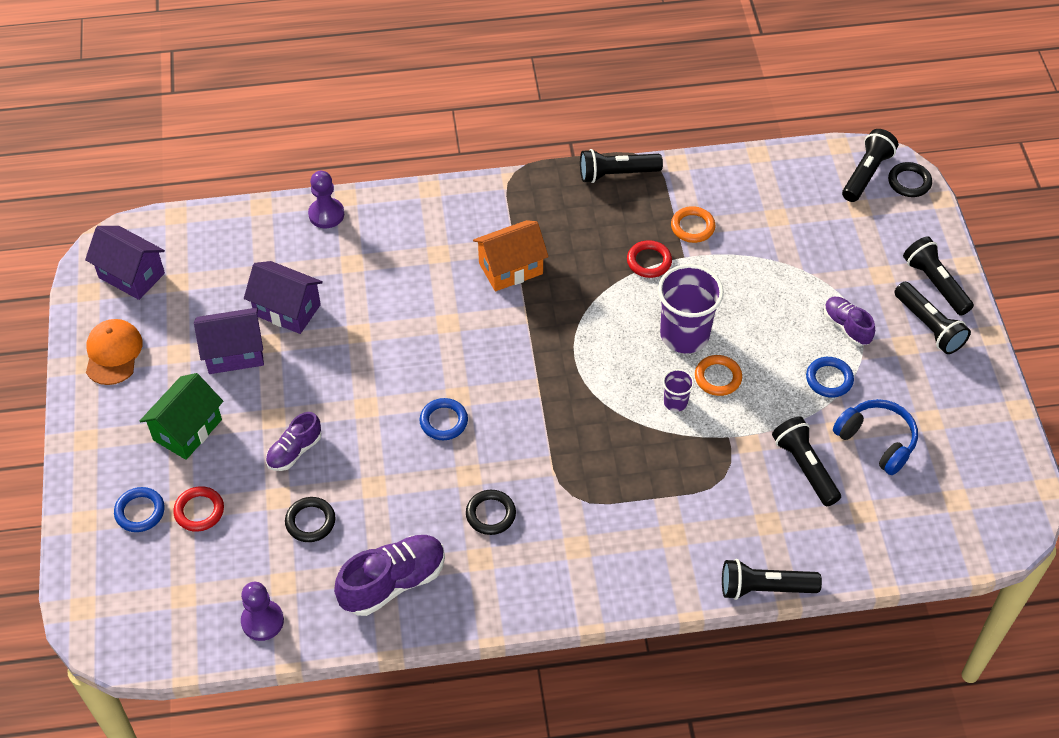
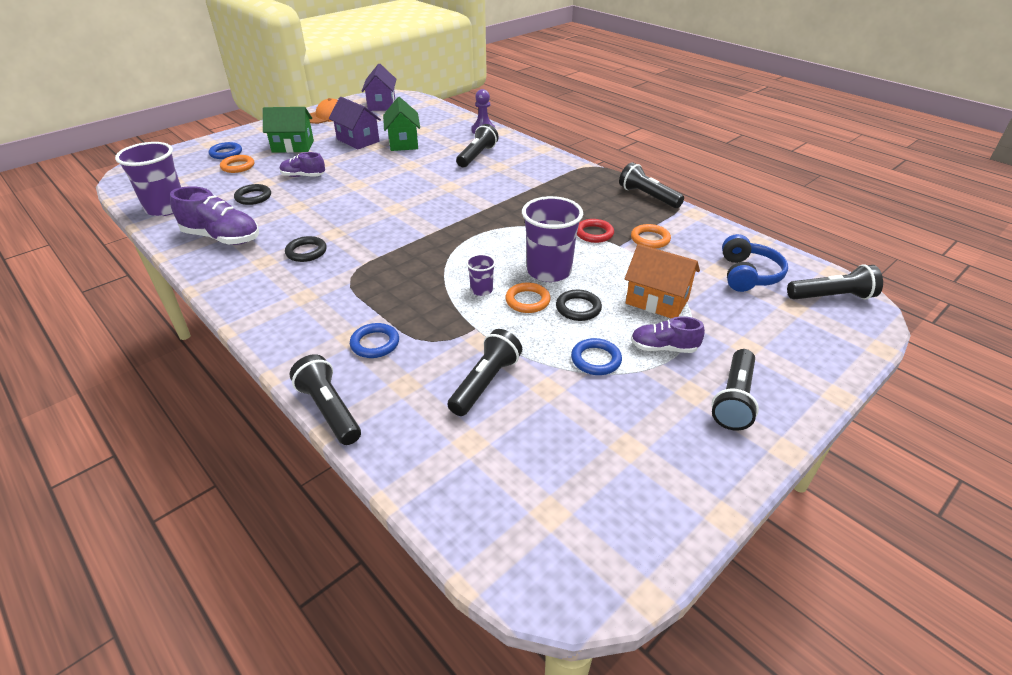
camera: 55 degrees right, 15 degrees down
(199, 511) = (238, 166): red ring -> orange ring
(262, 621) = (166, 208): purple pawn -> purple cup
(287, 310) = (403, 143): purple house -> green house
(443, 421) = (370, 210): blue ring -> blue ring (375, 343)
(510, 268) = (518, 190): orange house -> orange house (657, 301)
(846, 327) = (663, 348): purple shoe -> purple shoe turned 105 degrees counterclockwise
(876, 441) = (561, 418): blue headphones -> blue headphones (748, 275)
(909, 182) = (865, 323): black ring -> black ring (578, 308)
(935, 283) = (787, 383): black flashlight -> black flashlight (477, 156)

